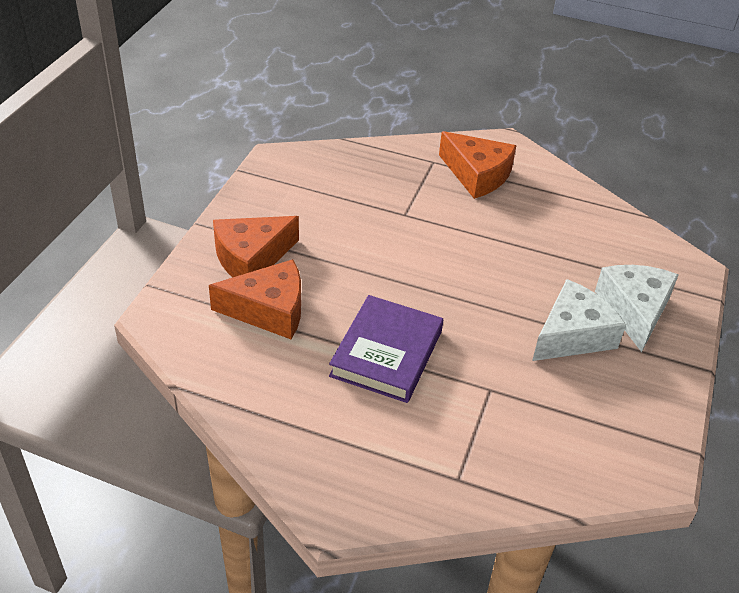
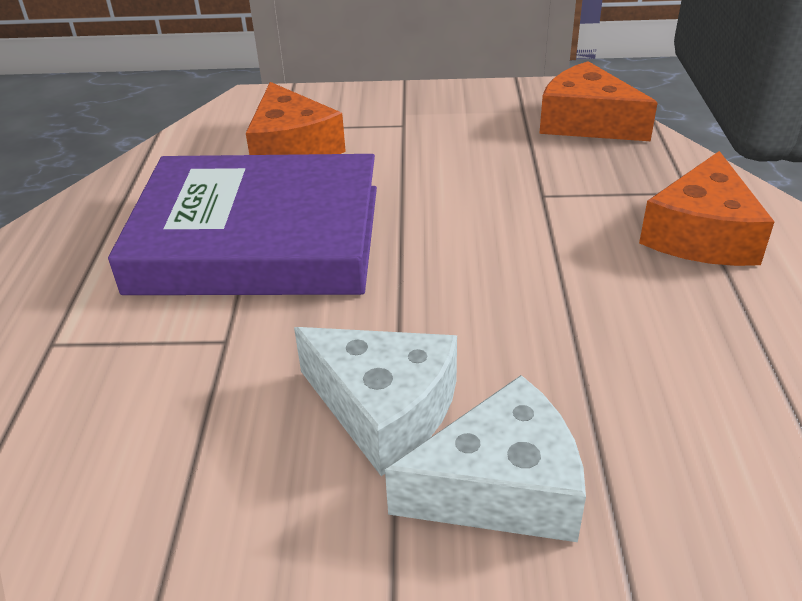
camera: 75 degrees right, 5 degrees down
(251, 258) = (370, 119): orange cheese -> orange cheese (586, 122)
(386, 353) = (258, 239): purple book -> purple book, size x1.61

